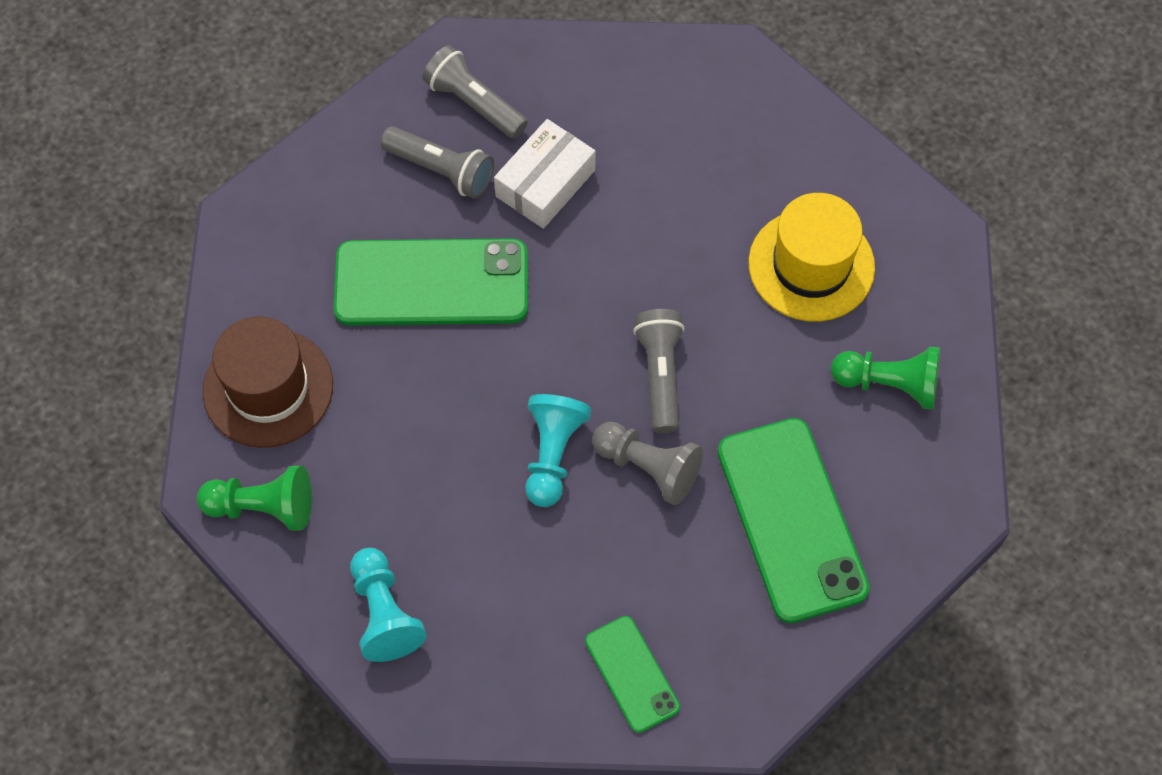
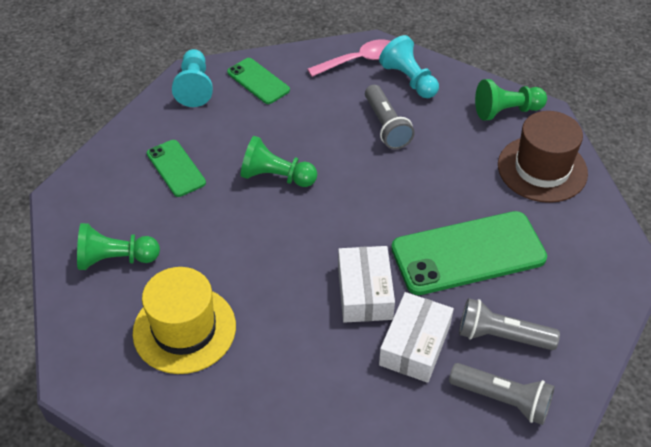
camera: 165 degrees right, 15 degrees down
(450, 681) = (359, 60): none -> pink spoon
(552, 455) = (341, 171): turquoise pawn -> turquoise pawn (194, 87)
(581, 261) = (365, 292): none -> white box
(648, 467) = (276, 177): grey pawn -> green pawn
(660, 374) = (283, 230): grey flashlight -> grey flashlight (386, 126)
(792, 519) = (176, 168): green phone -> green phone, size x0.54

